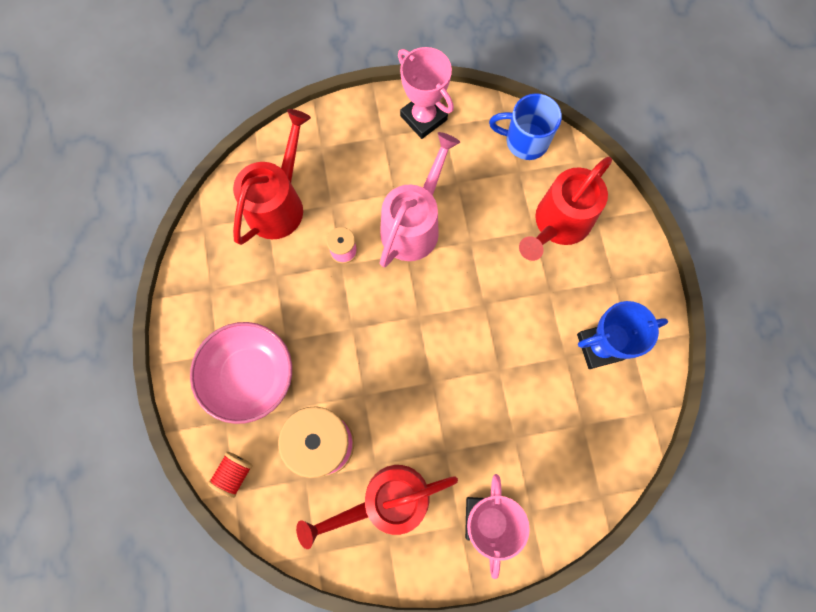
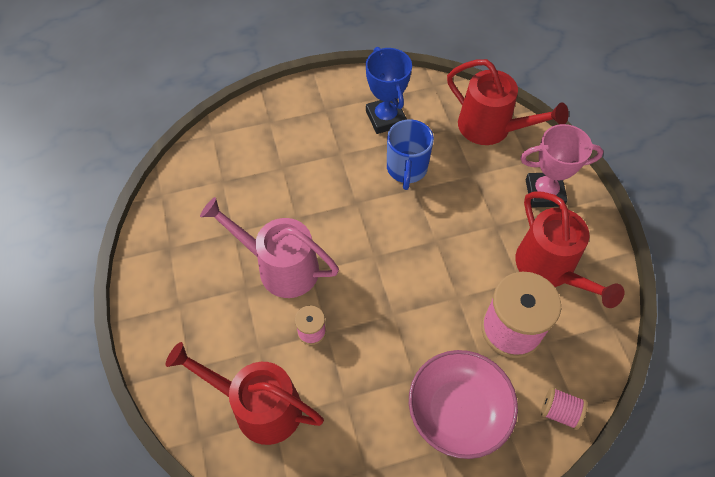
camera: 95 degrees left, 15 degrees down
(234, 474) = (559, 412): red spool -> pink spool
(423, 118) = (159, 267): pink trophy -> none
(525, 141) = (190, 177): blue mug -> blue mug (406, 169)
(558, 225) = (276, 149): red watering can -> red watering can (491, 128)

